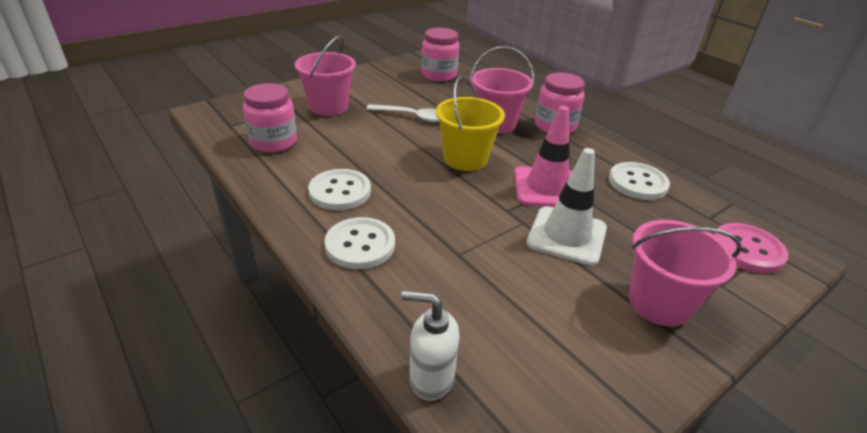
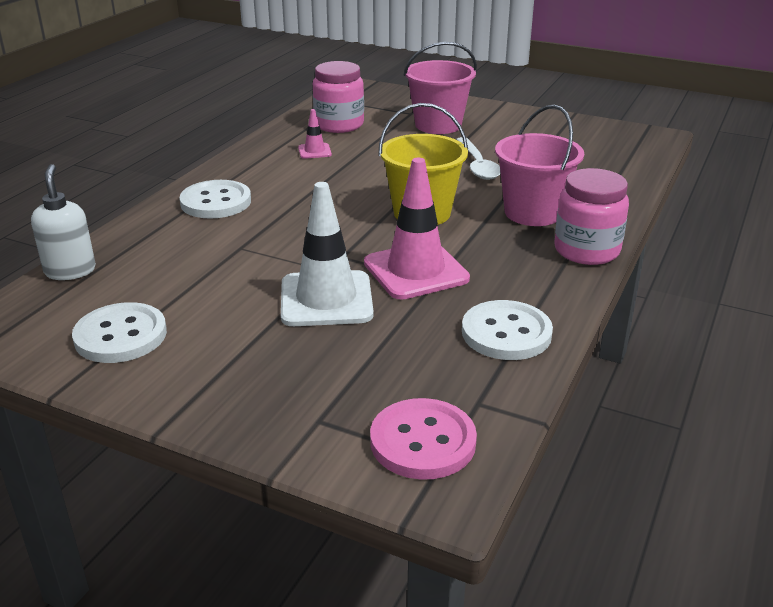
camera: 65 degrees right, 5 degrees down
(312, 168) = (314, 151): none -> pink traffic cone
(340, 191) = (288, 172): white button -> white button (120, 336)
(439, 75) = (612, 153): pink jar -> none
(659, 303) = (247, 375): pink bucket -> none

